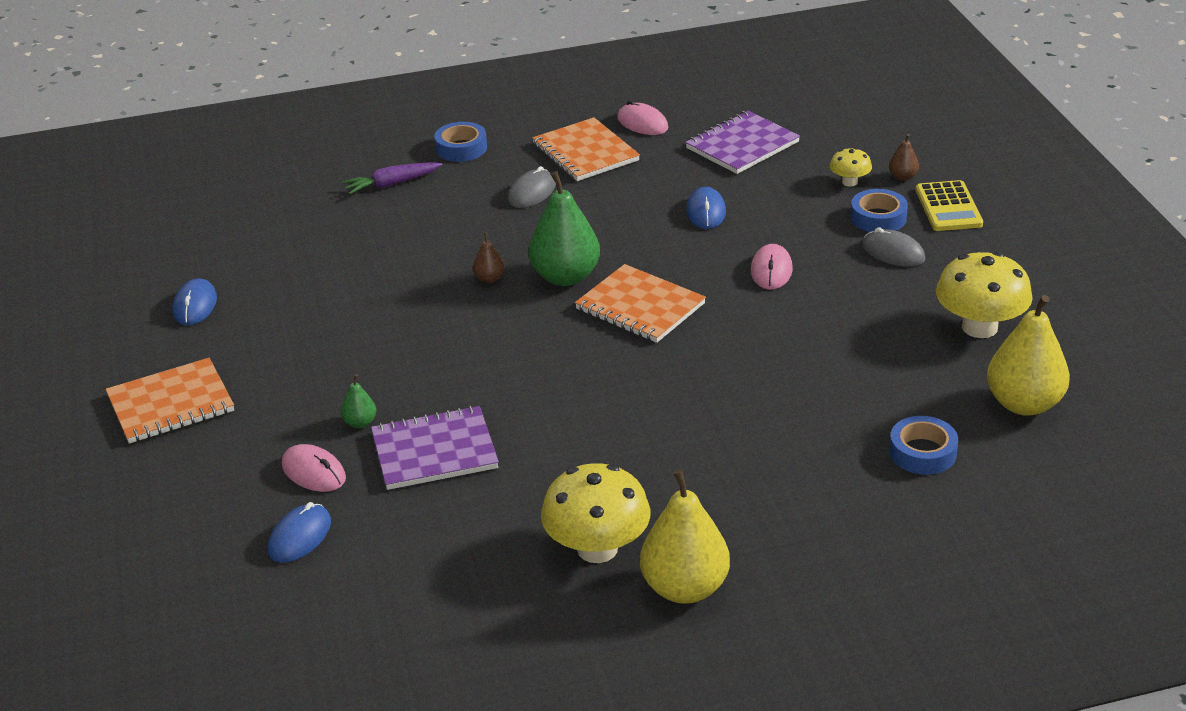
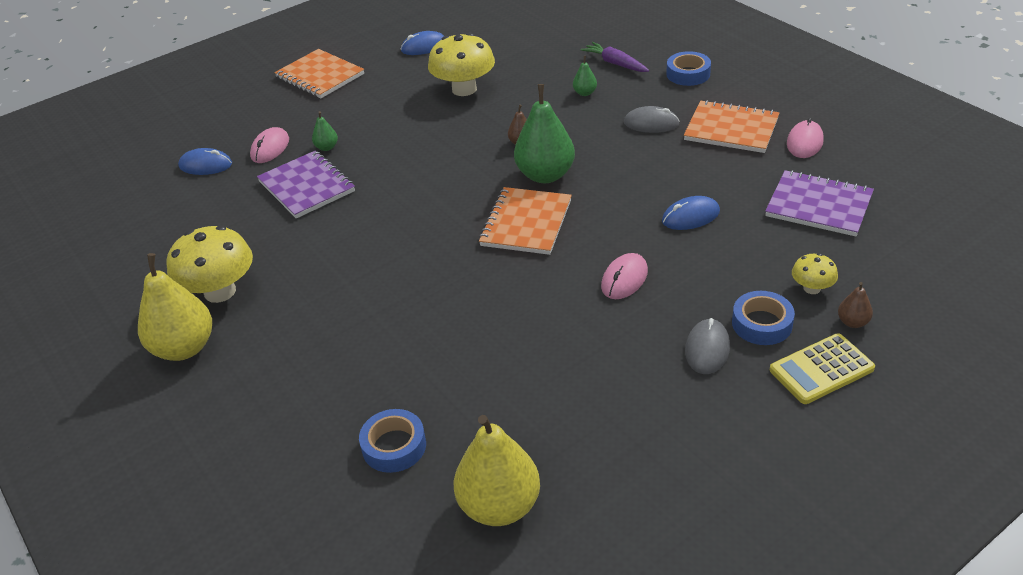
camera: 70 degrees right, 5 degrees up
(431, 217) = (585, 93): none -> green pear
(585, 152) = (731, 129): orange notebook -> orange notebook turned 75 degrees clockwise
(771, 270) = (624, 279): pink mouse -> pink mouse turned 45 degrees counterclockwise
(979, 327) = (614, 443): yellow mushroom -> yellow mushroom (464, 89)

